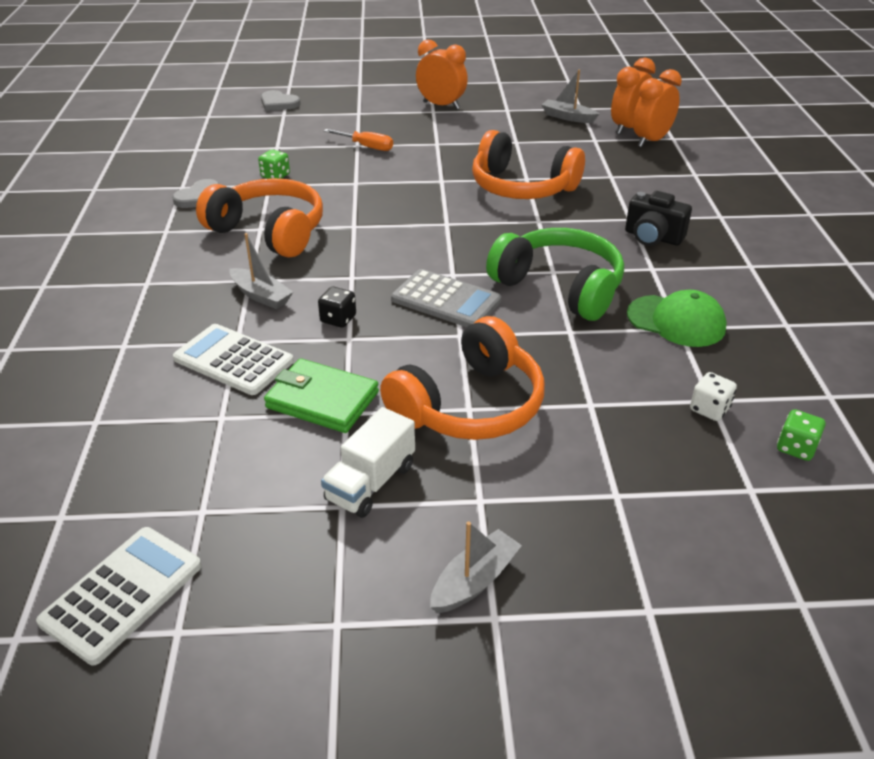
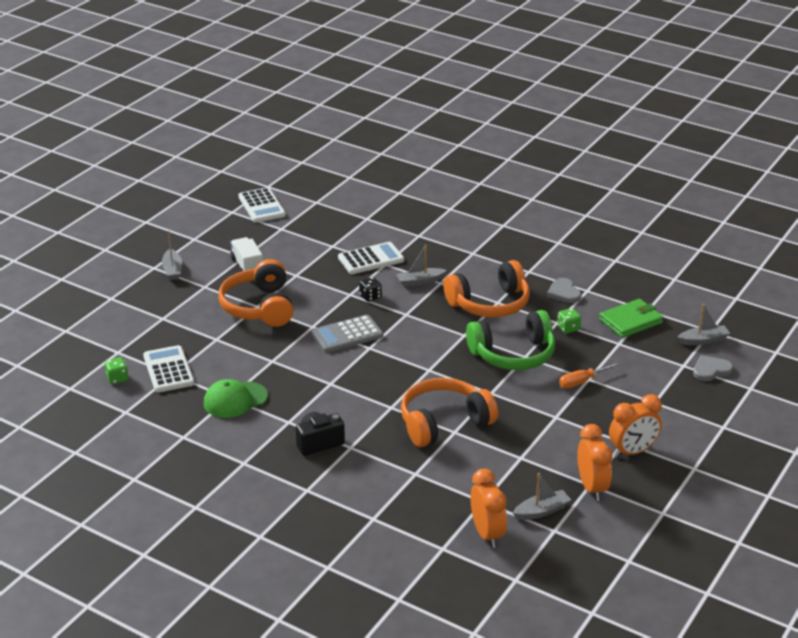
camera: 125 degrees right, 5 degrees down
(229, 115) = (703, 340): none -> grey boat
(322, 400) = (312, 272): green wallet -> green wallet (630, 321)
(559, 287) = (313, 377): green headphones -> green headphones (513, 354)
(651, 141) = (450, 532): orange clock -> orange clock (592, 488)
(709, 409) = (168, 370): white dice -> white calculator

